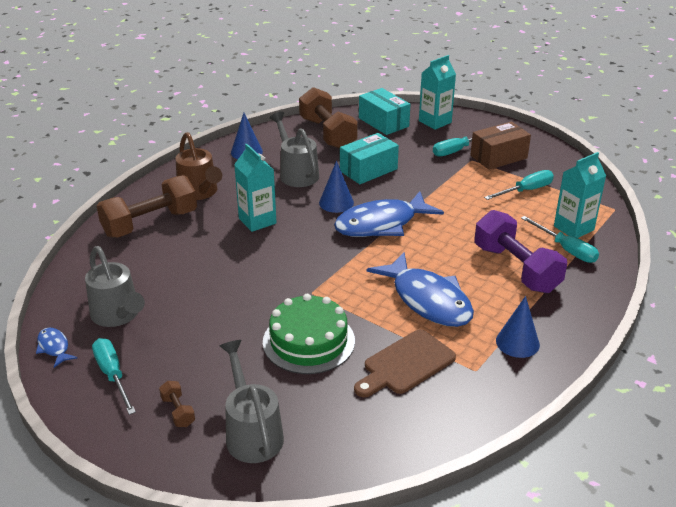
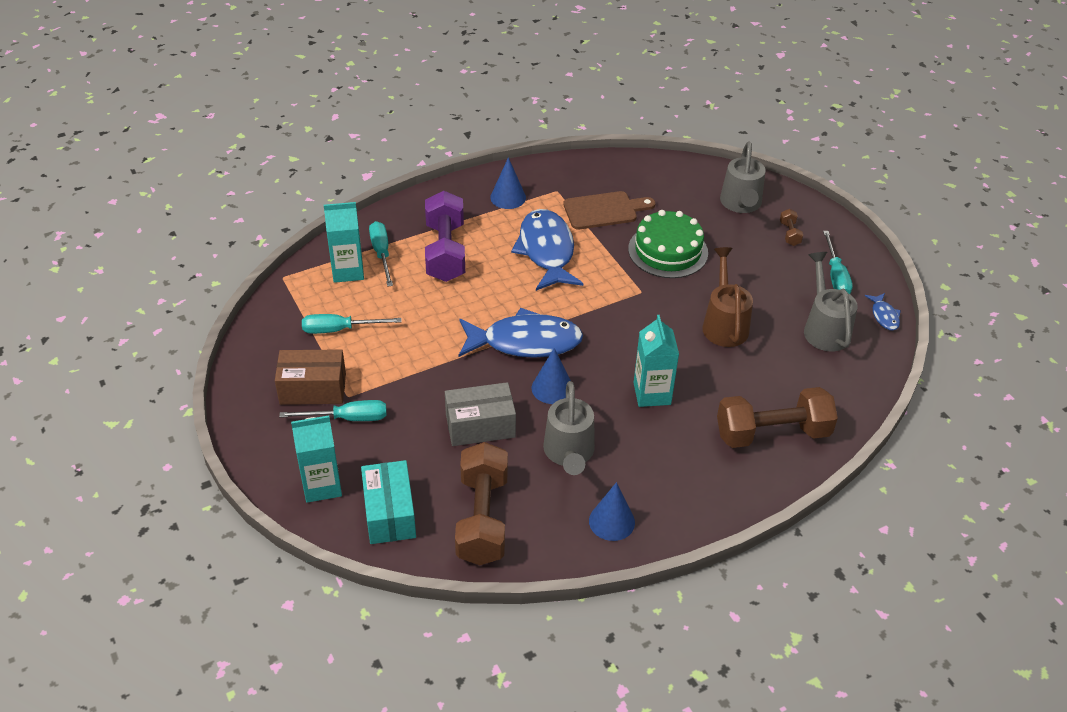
camera: 155 degrees left, 10 degrees up
(199, 192) = (701, 463): brown watering can -> brown watering can (724, 324)
(368, 170) = (480, 426): turquoise box -> grey box

